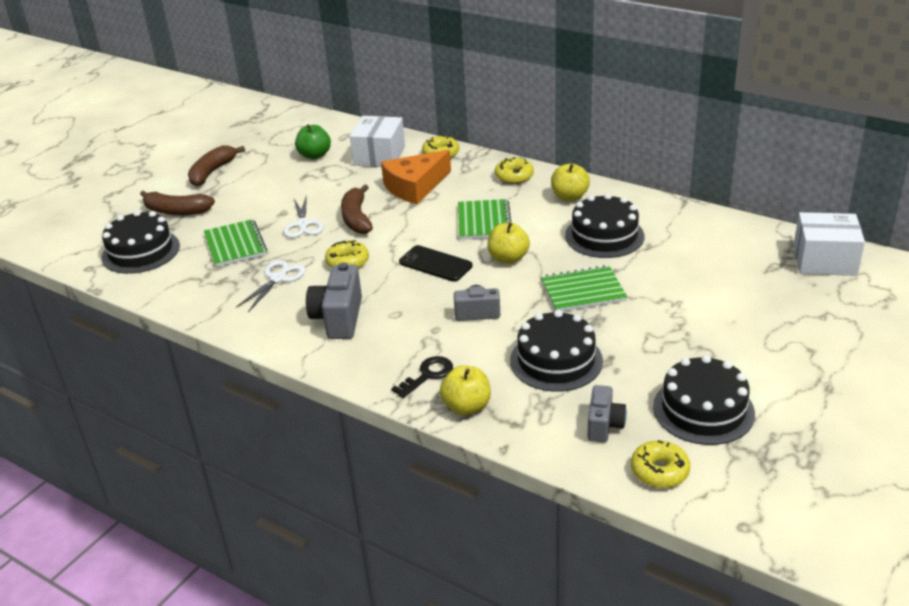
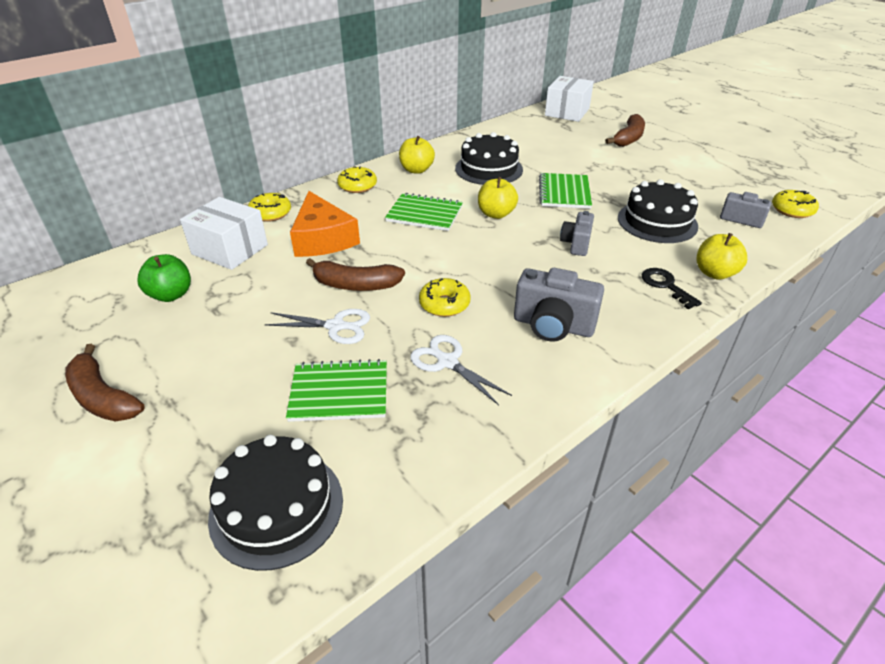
camera: 75 degrees left, 5 degrees up
(176, 211) = (185, 451): brown banana -> brown banana (628, 138)
(435, 264) = (482, 251): black phone -> none
(703, 410) = (724, 182): black cake -> none

